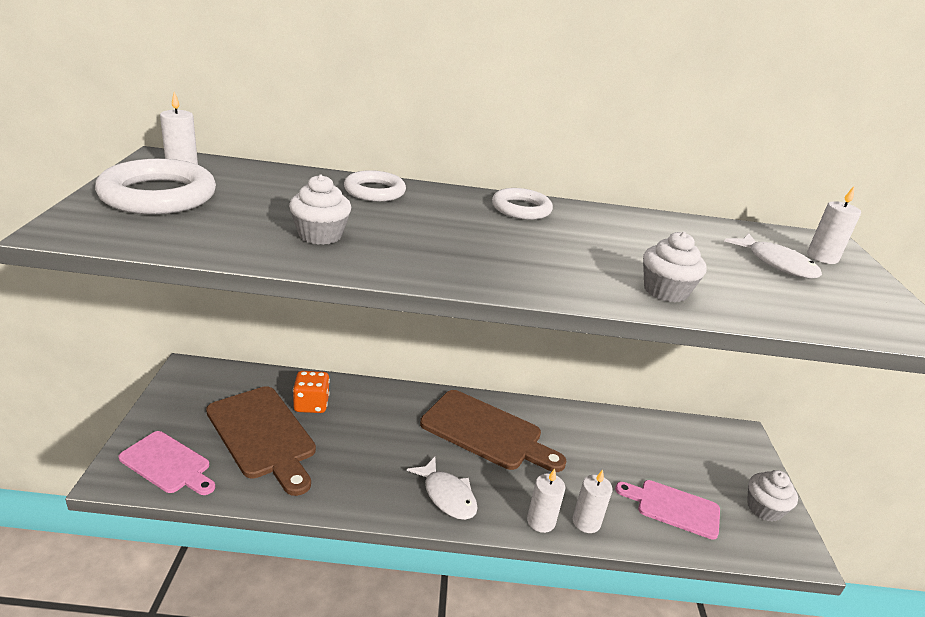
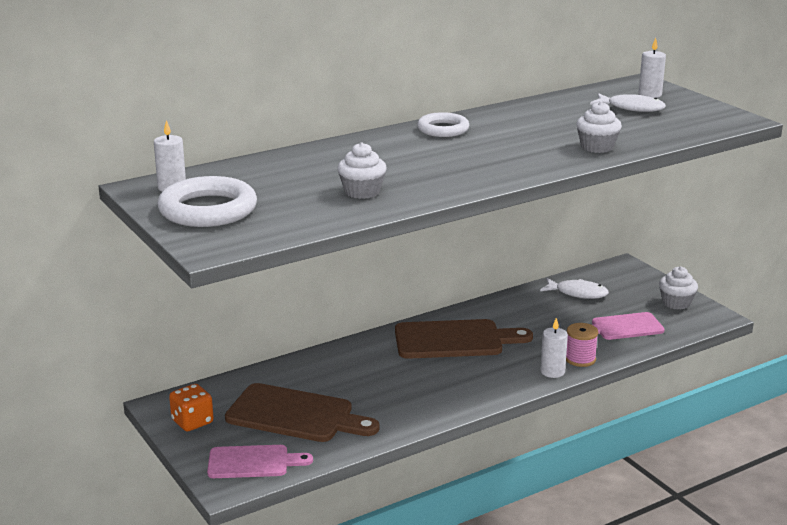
camera: 30 degrees left, 5 degrees down
(311, 404) = (301, 381): orange dice -> orange dice (192, 422)
(374, 191) = (333, 153): white ring -> none
(447, 495) = (476, 386): white fish -> white fish (577, 293)
(586, 522) = (580, 359): white candle -> pink spool

